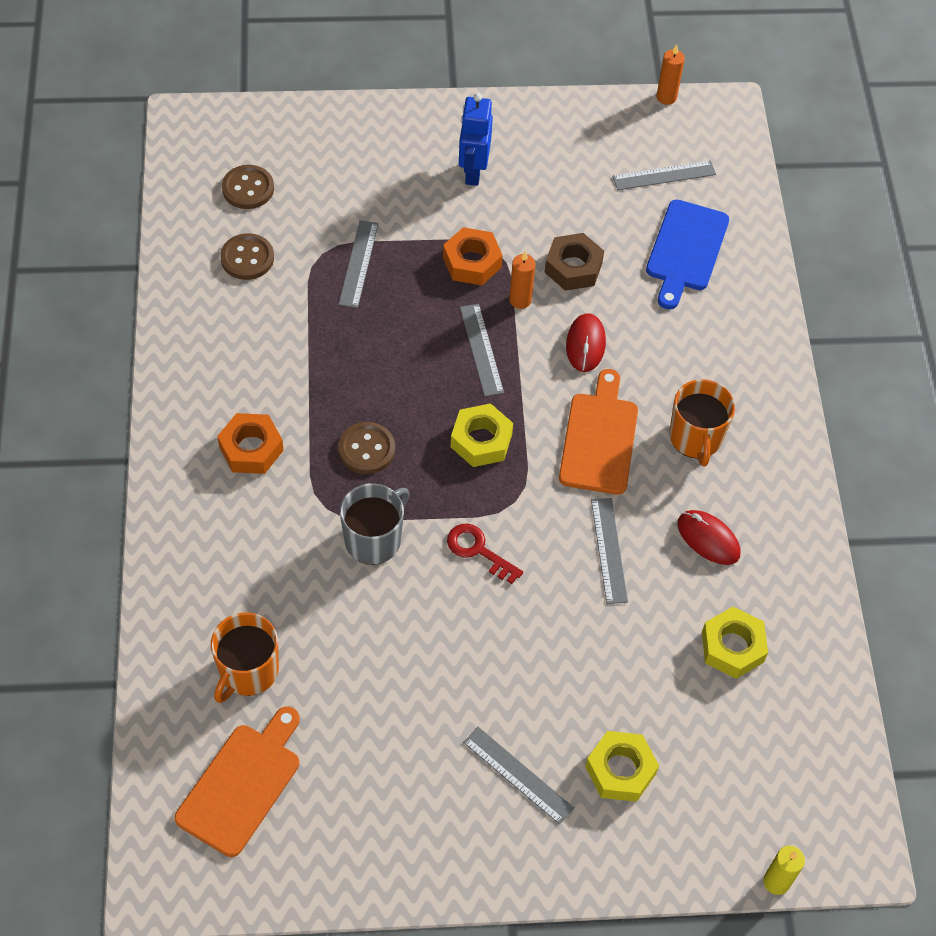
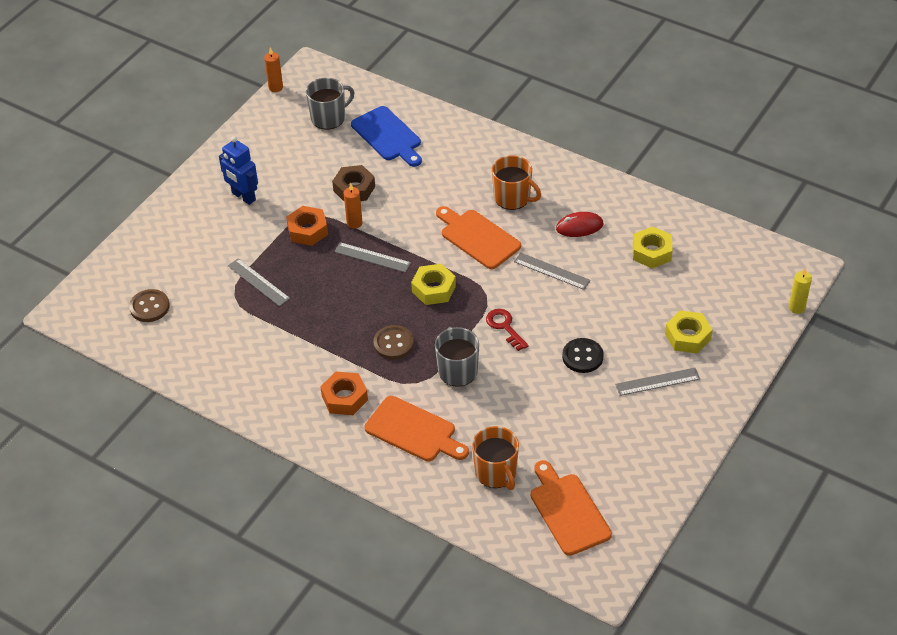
camera: 50 degrees left, 10 degrees down
(247, 258) = (202, 333): brown button -> none
(251, 547) = (414, 431): none -> orange cutting board
(478, 551) = (505, 327): red key -> red key turned 75 degrees clockwise
(495, 664) = (582, 357): none -> black button
(585, 344) = (411, 211): red mouse -> none
(664, 175) = (329, 117): grey ruler -> grey mug

